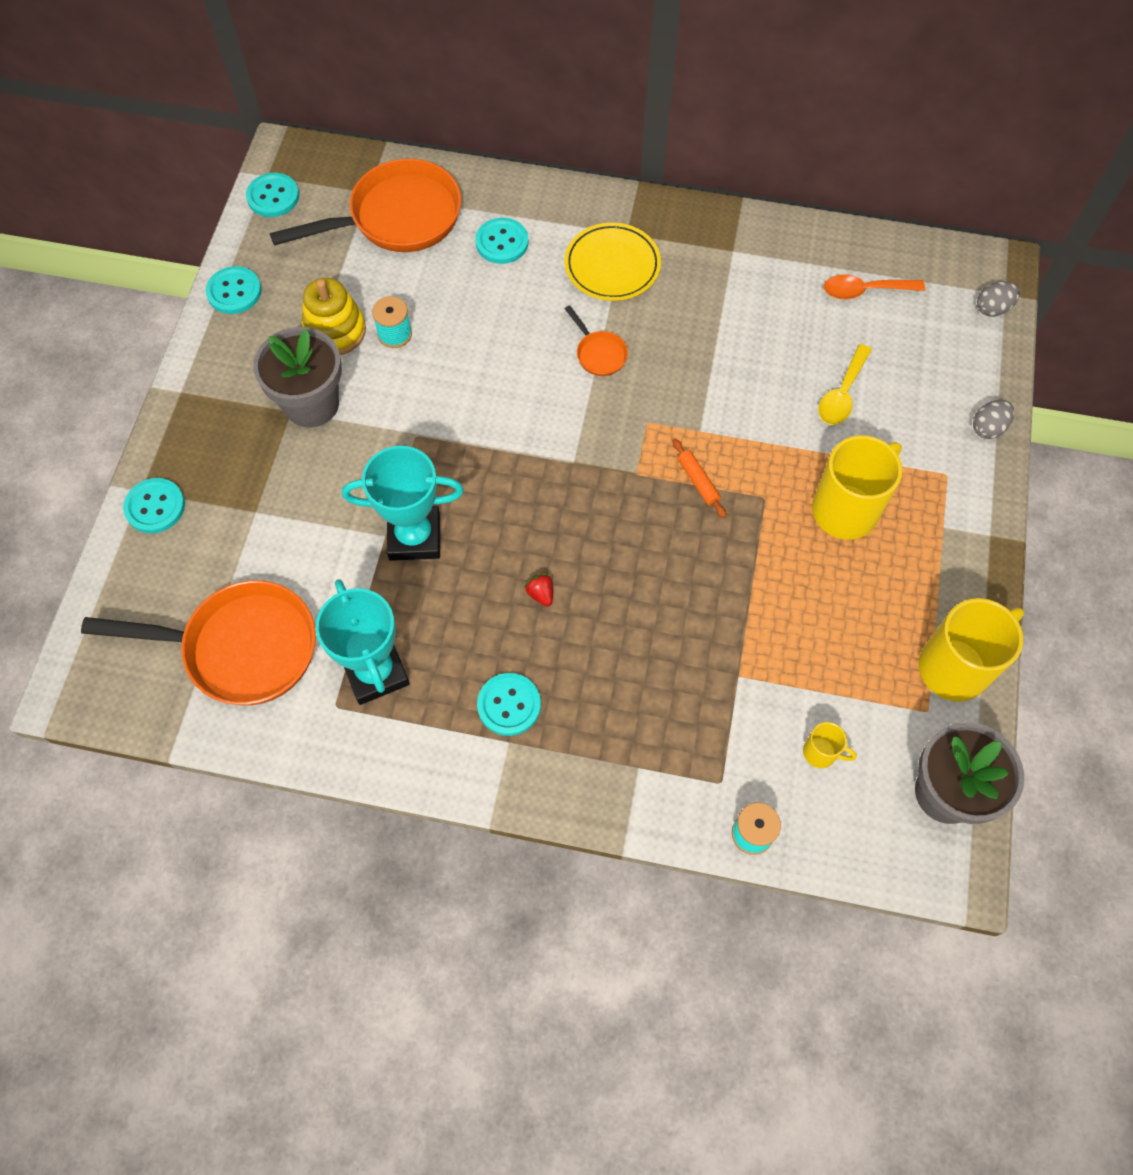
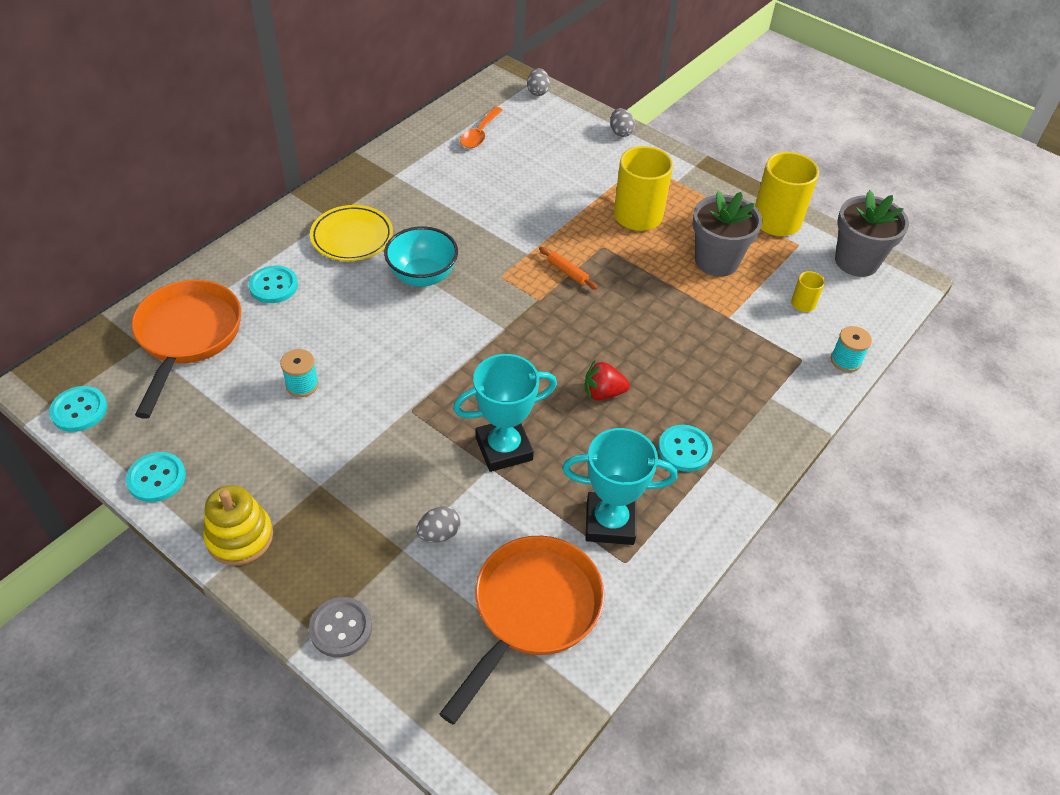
camera: 65 degrees left, 15 degrees down
(155, 507) = (341, 628): turquoise button -> grey button
(287, 531) = (439, 534): none -> grey egg
(311, 404) = (325, 467): grey flower pot -> grey flower pot (716, 261)
(335, 331) = (264, 422): yellow stacking toy -> yellow stacking toy (240, 537)
(414, 537) = (504, 448): turquoise trophy -> turquoise trophy turned 45 degrees clockwise
(540, 594) = (603, 393): red strawberry -> red strawberry, size x1.61
(599, 354) = (422, 276): orange pan -> turquoise bowl
(698, 481) = (567, 272): orange rolling pin -> orange rolling pin turned 45 degrees clockwise
(842, 394) = (550, 178): yellow spoon -> none

